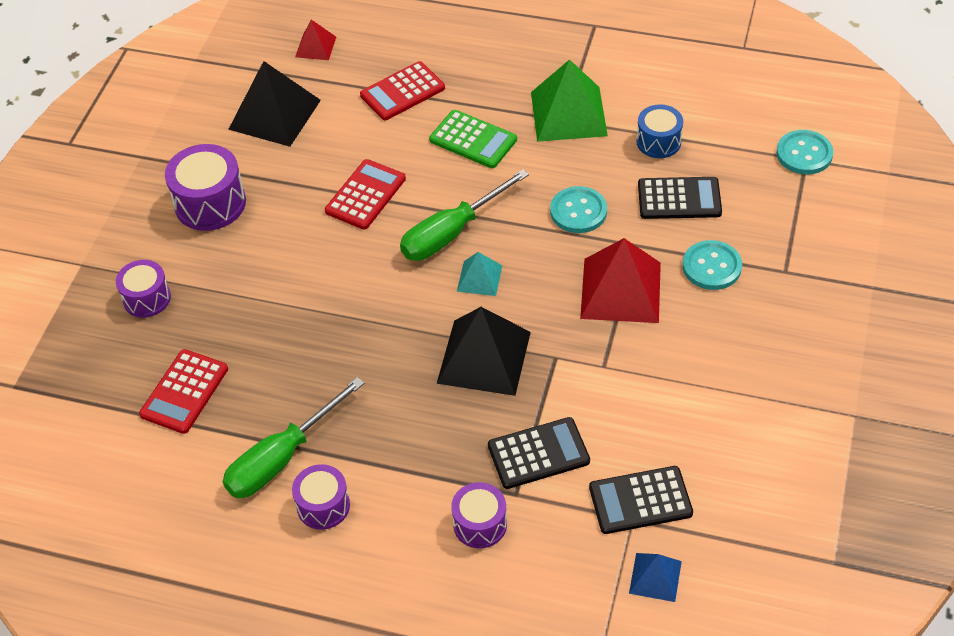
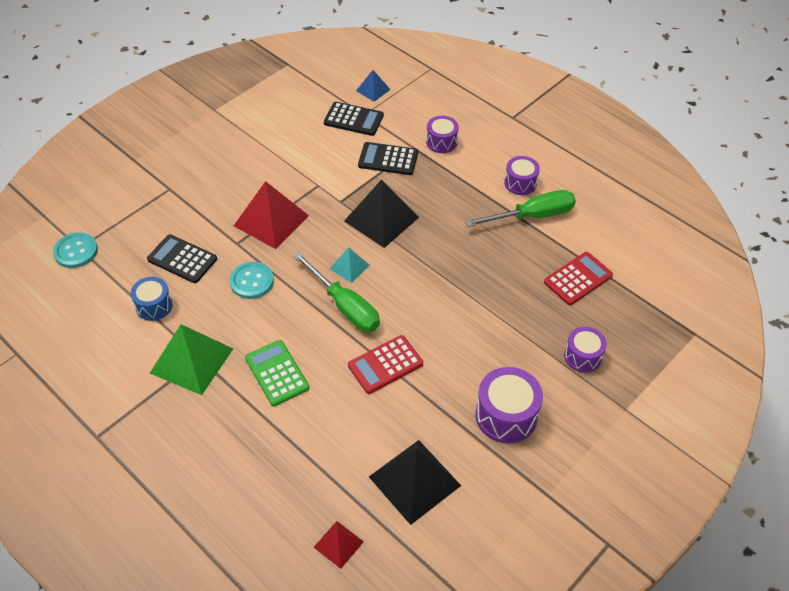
camera: 155 degrees left, 0 degrees up
(402, 92) = (297, 449): red calculator -> none
(452, 232) = (345, 306): green screwdriver -> green screwdriver turned 60 degrees clockwise
(711, 267) = (206, 209): turquoise button -> none

